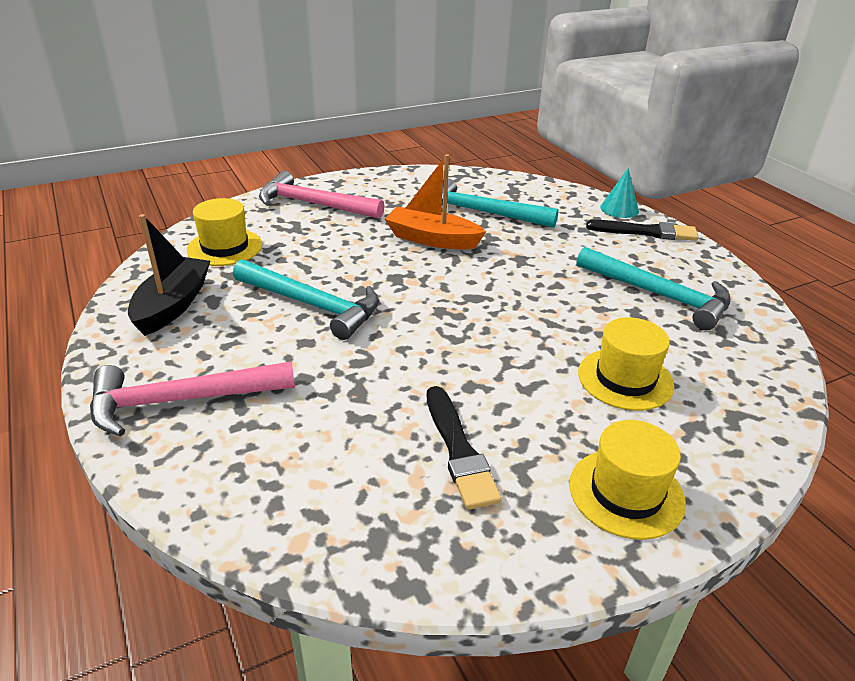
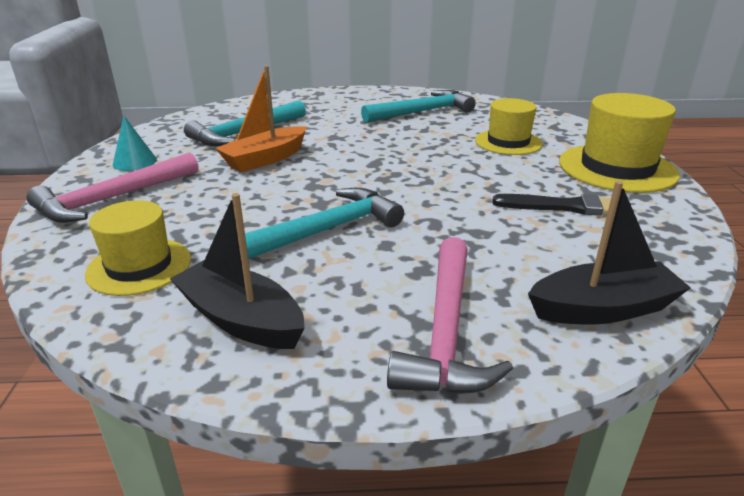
camera: 65 degrees left, 5 degrees down
(242, 495) = (603, 309): none -> black boat
(619, 209) = (301, 94): turquoise cone -> turquoise cone (135, 162)
(626, 493) = (617, 168): yellow hat -> yellow hat, size x1.54
(646, 232) = (341, 96): black brush -> none

